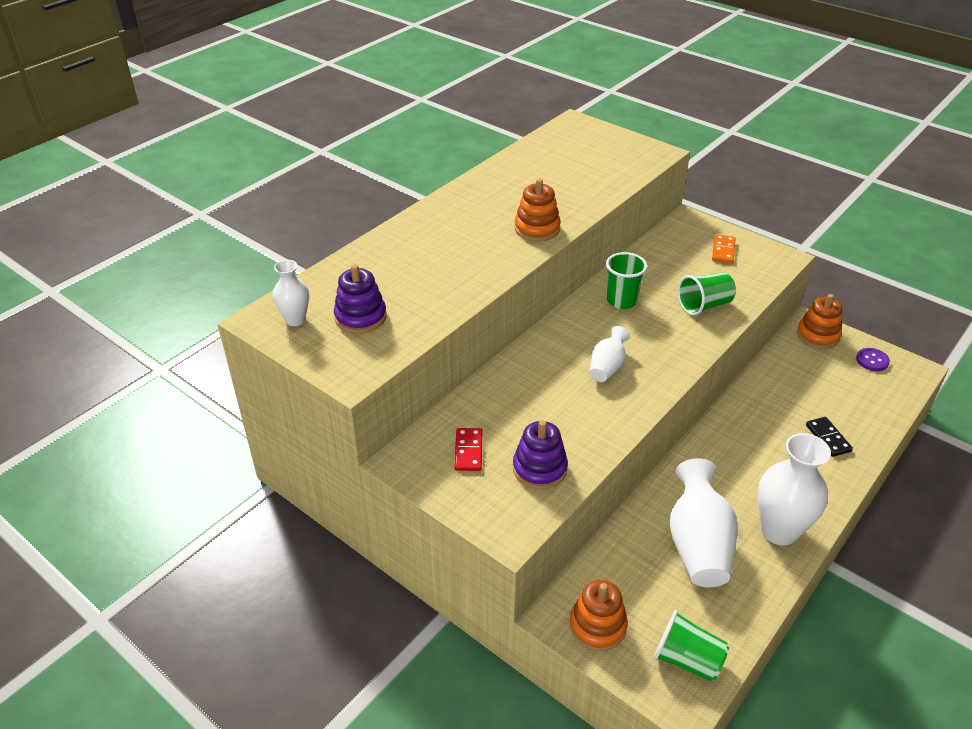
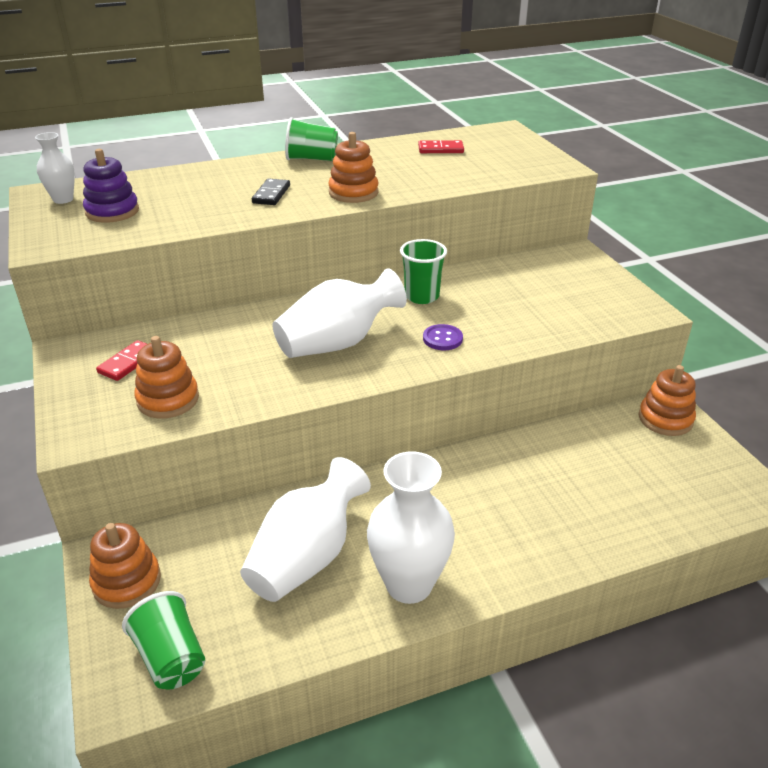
camera: 30 degrees right, 5 degrees down
(539, 469) = (168, 399): purple stacking toy -> orange stacking toy
(550, 160) = (440, 149): none -> red domino
(607, 367) = (337, 343): white vase -> white vase, size x1.83
(704, 305) = (504, 325): green cup -> green cup (311, 159)
(723, 251) = (584, 287): orange domino -> none
(828, 438) = (569, 520): black domino -> black domino (271, 194)
(872, 360) = (711, 466): purple button -> purple button (442, 339)

